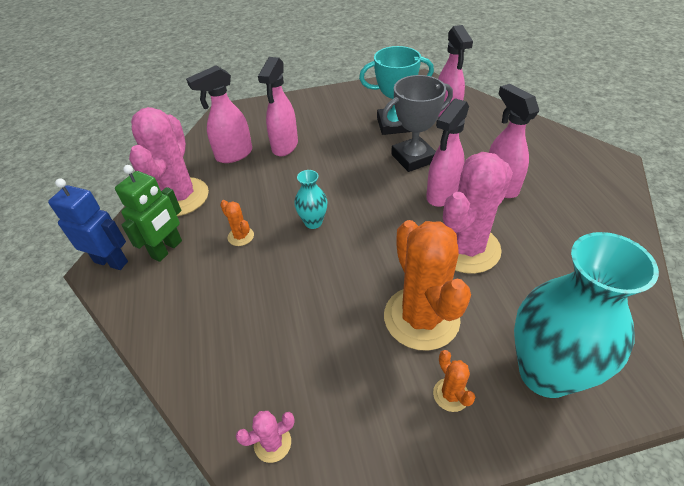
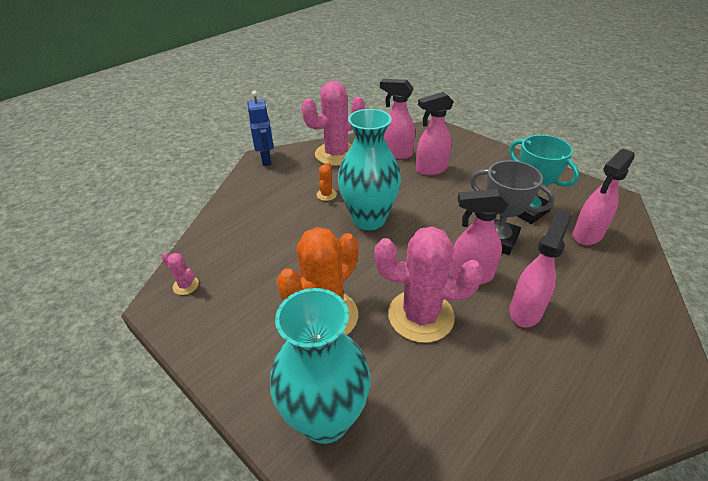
camera: 55 degrees right, 5 degrees down
(167, 249) = (291, 173): green robot -> none
(313, 222) = (369, 219): turquoise vase -> turquoise vase, size x2.19
(451, 395) = (268, 360): orange cactus -> none

